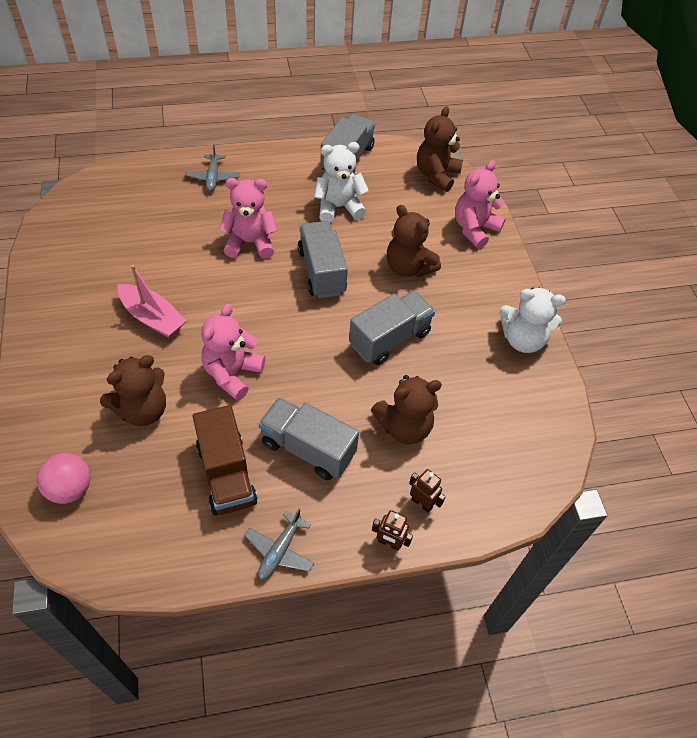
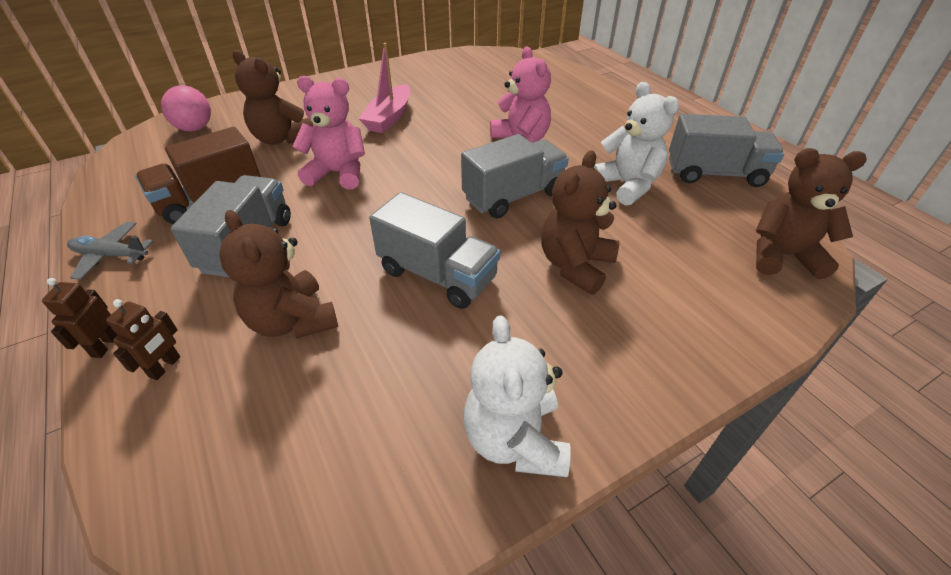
camera: 75 degrees right, 10 degrees down
(213, 177) = (589, 103): grey plane -> none
(474, 229) = (715, 322): pink teddy bear -> none

